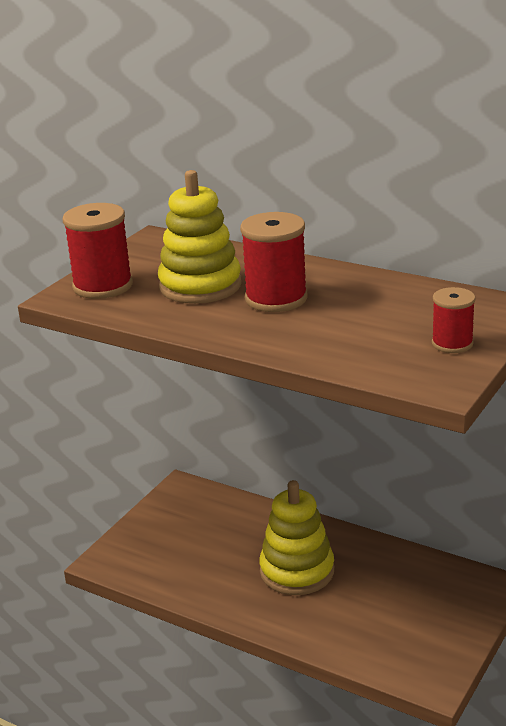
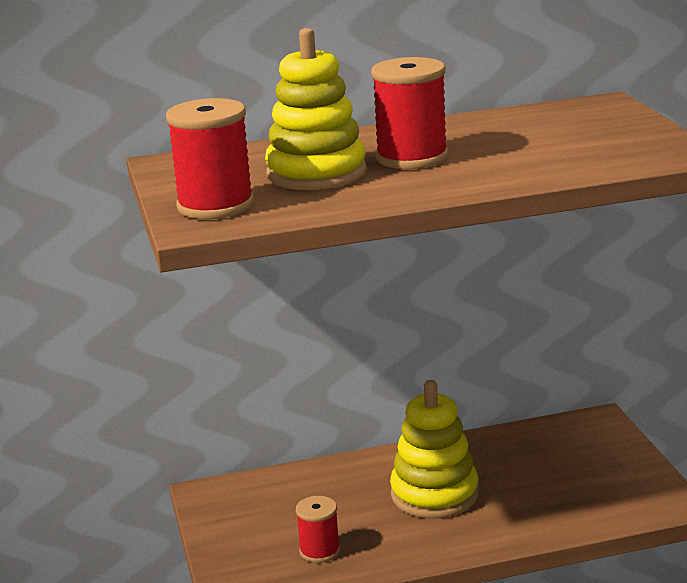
camera: 45 degrees left, 5 degrees down
(452, 343) = (625, 133): red spool -> red spool (319, 551)

